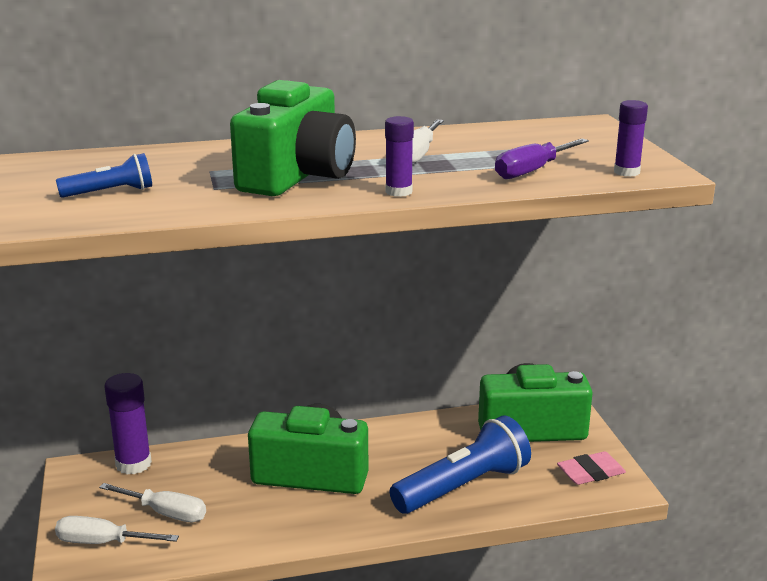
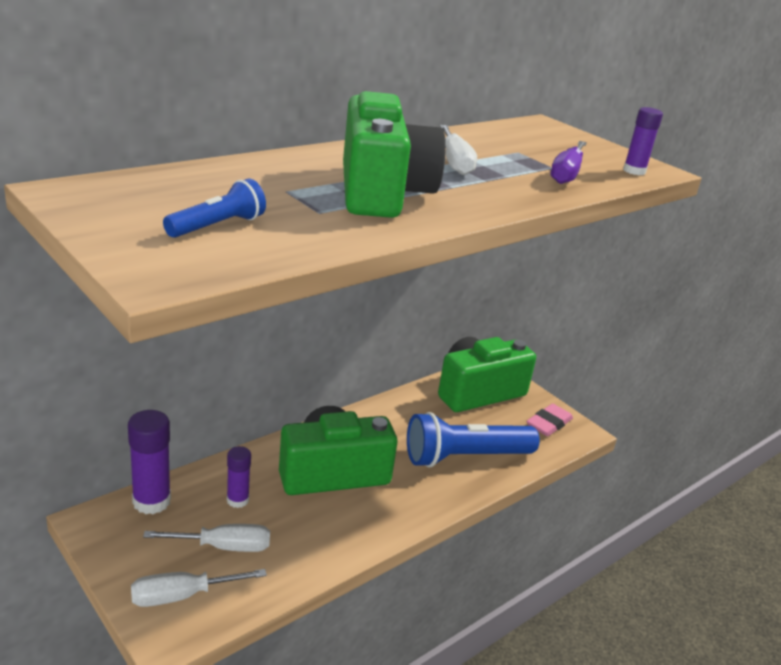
camera: 30 degrees left, 5 degrees up
(398, 192) = (493, 203): purple glue stick -> purple glue stick (237, 500)
(462, 486) = (465, 457): blue flashlight -> blue flashlight turned 135 degrees counterclockwise

